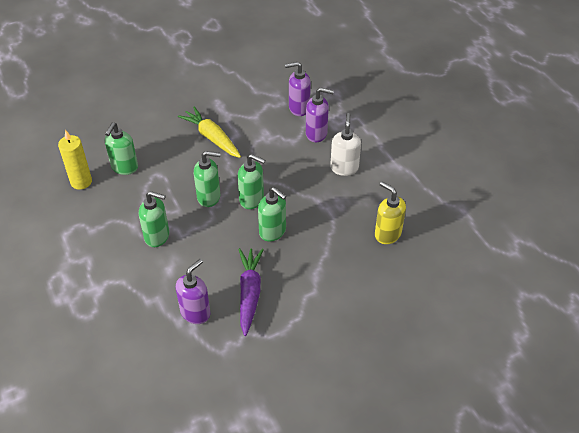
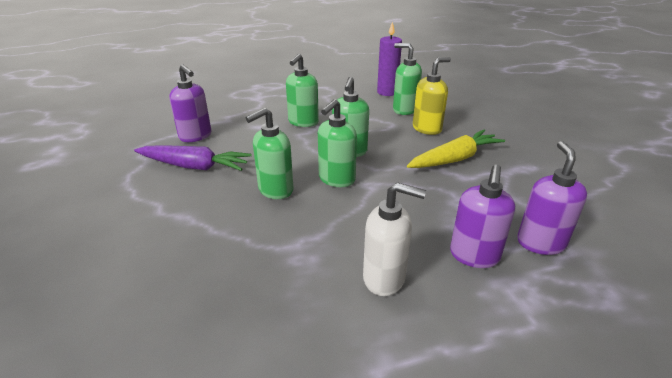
camera: 100 degrees right, 15 degrees down
(81, 182) = (387, 92): yellow candle -> purple candle
(387, 234) = (209, 309): yellow soap dispenser -> yellow soap dispenser (427, 128)

